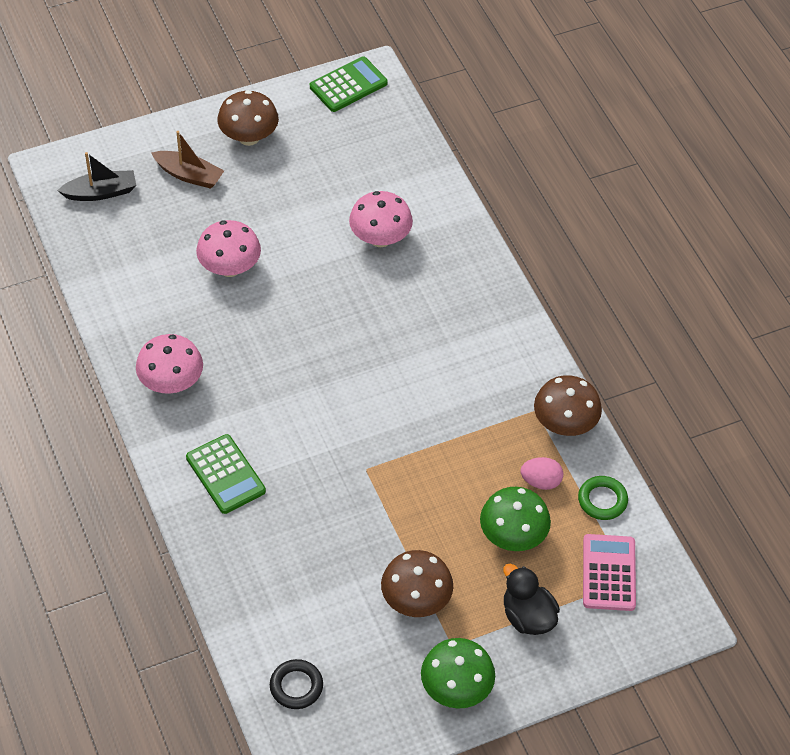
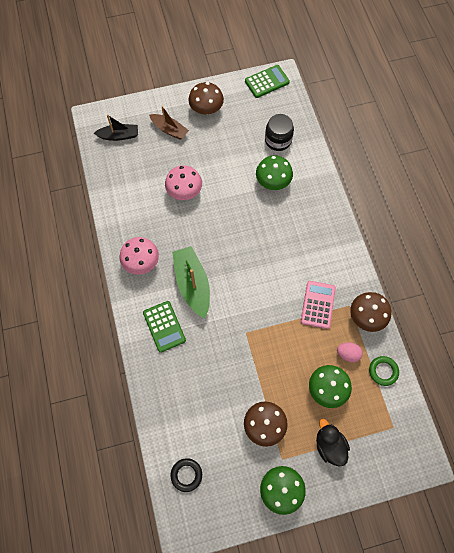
camera: 10 degrees right, 15 degrees up
(264, 406) = (192, 284): none -> green boat
(380, 174) = (278, 140): none -> black jar
(380, 238) = (273, 182): pink mushroom -> green mushroom
(609, 573) = (381, 421): pink calculator -> pink calculator (318, 304)

